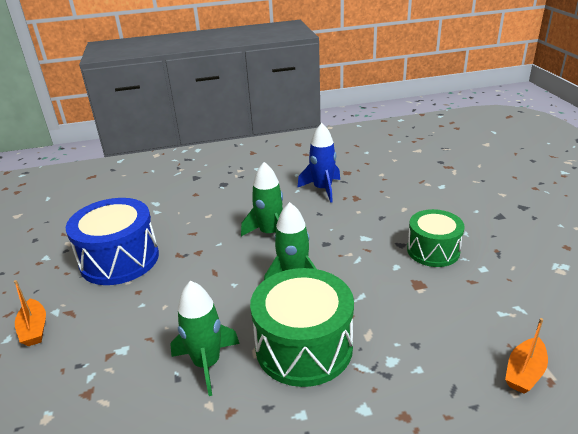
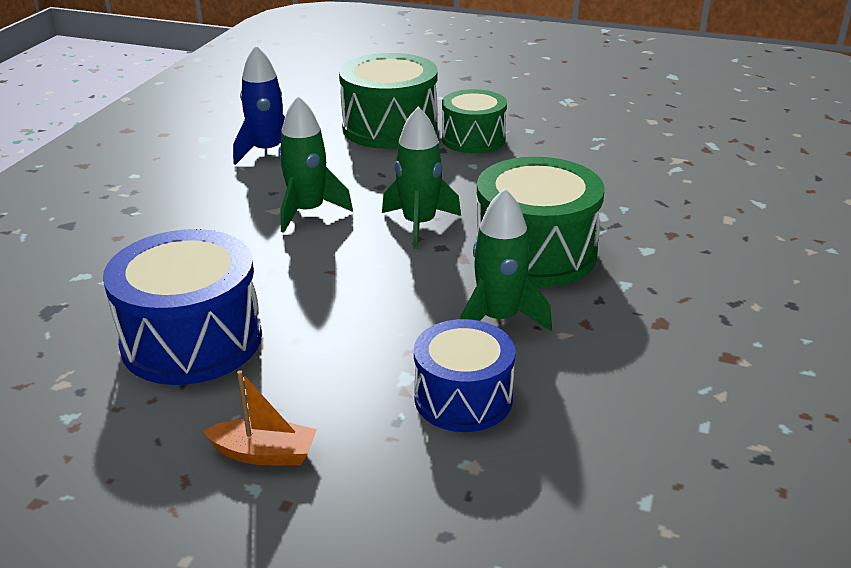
camera: 60 degrees left, 0 degrees up
(111, 384) = (463, 398): none -> blue drum
(404, 212) = (390, 128): none -> green drum
(524, 372) = (670, 167): orange boat -> none

